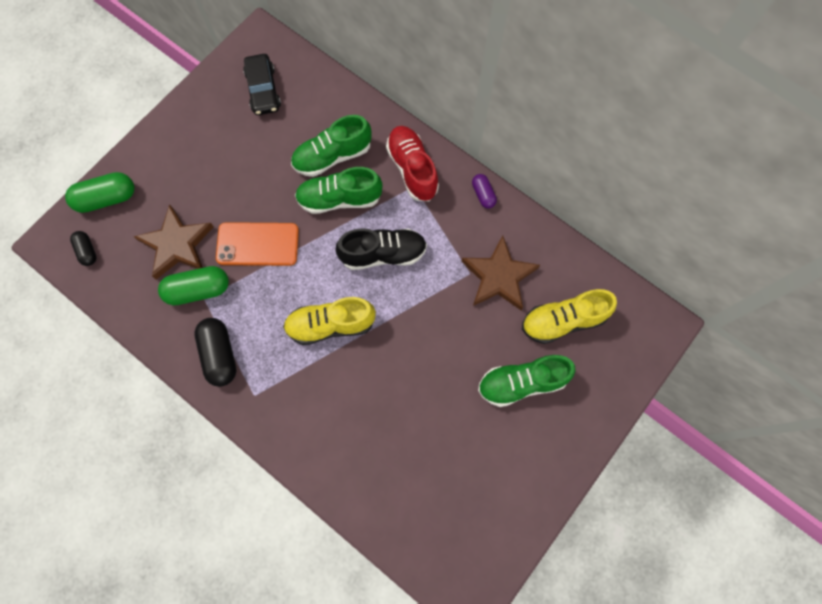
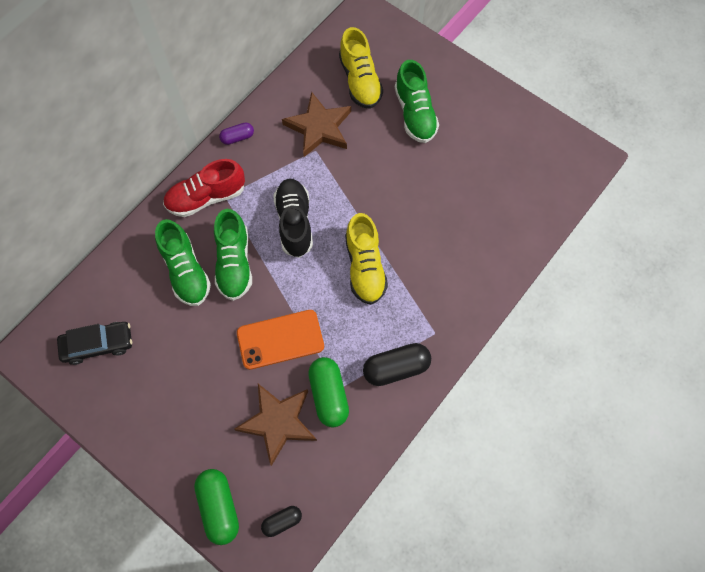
camera: 90 degrees left, 5 degrees down
(258, 244) = (280, 339): orange phone -> orange phone turned 75 degrees clockwise

